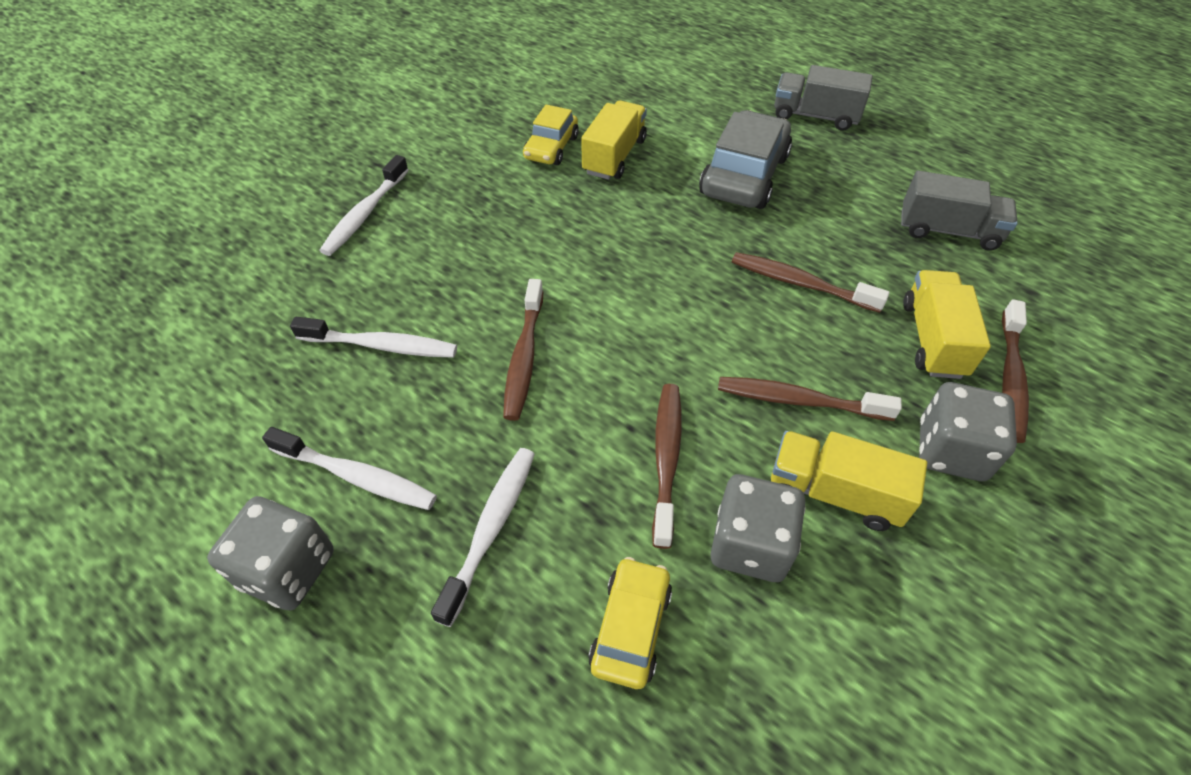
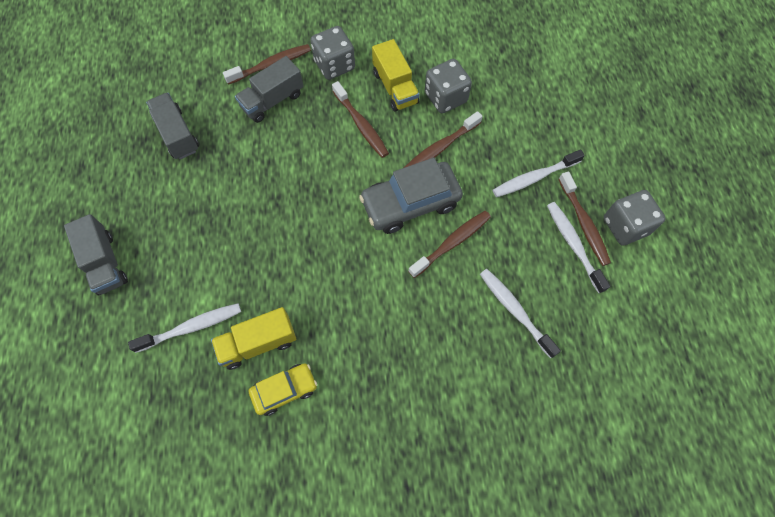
camera: 135 degrees left, 15 degrees up
(365, 214) = (452, 434): white toothbrush -> white toothbrush (192, 327)
(631, 627) = (513, 108): yellow car -> none
(744, 175) = (211, 256): grey car -> grey car (410, 203)
(800, 283) = (284, 170): brown toothbrush -> brown toothbrush (584, 223)
(933, 339) = (272, 100): yellow truck -> grey truck

